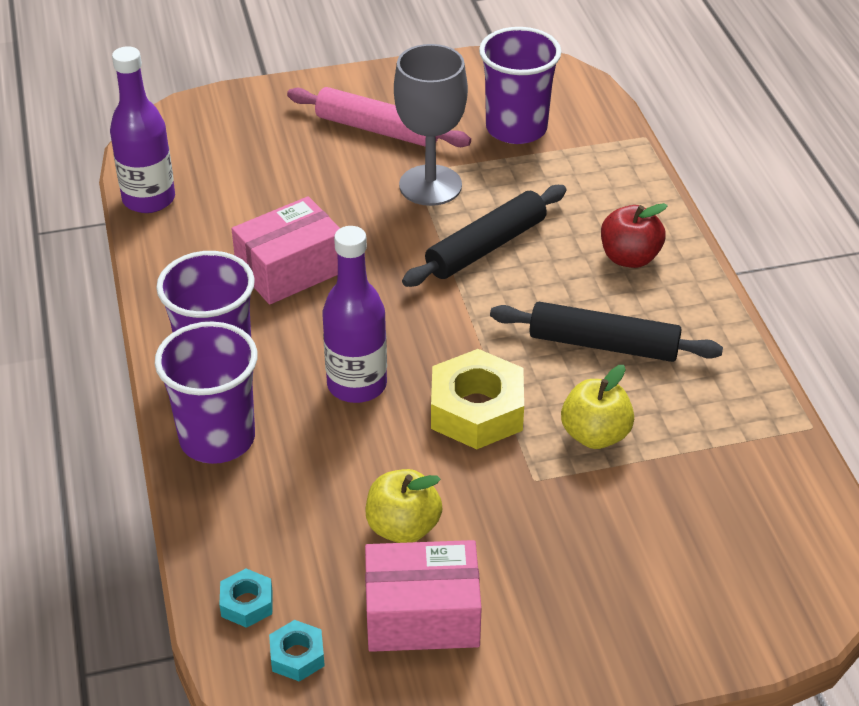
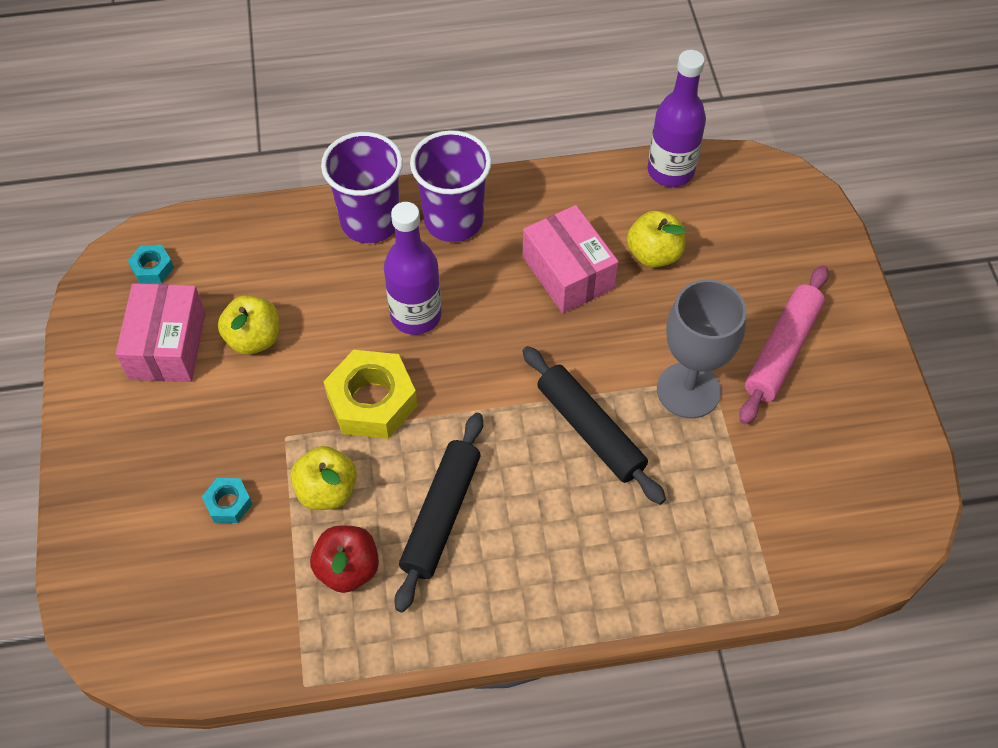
camera: 95 degrees right, 15 degrees up
(247, 603) = (206, 240): turquoise nut -> turquoise nut (228, 503)
(264, 209) = (654, 254): none -> yellow apple
(516, 128) = (788, 479): purple cup -> none
(629, 258) = (566, 560): red apple -> red apple (348, 569)

